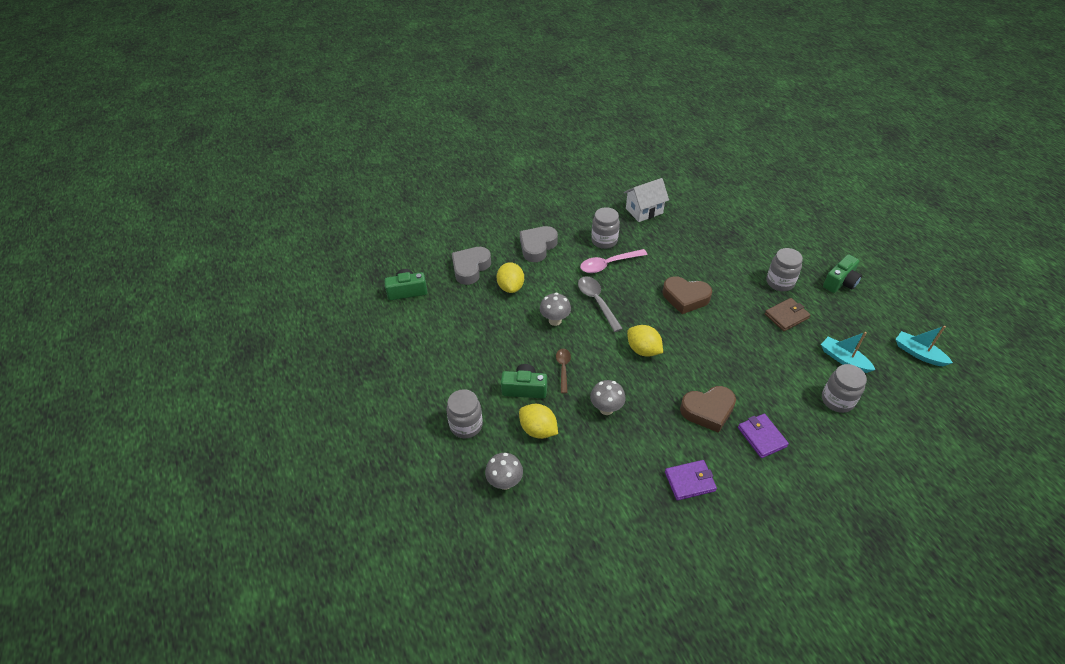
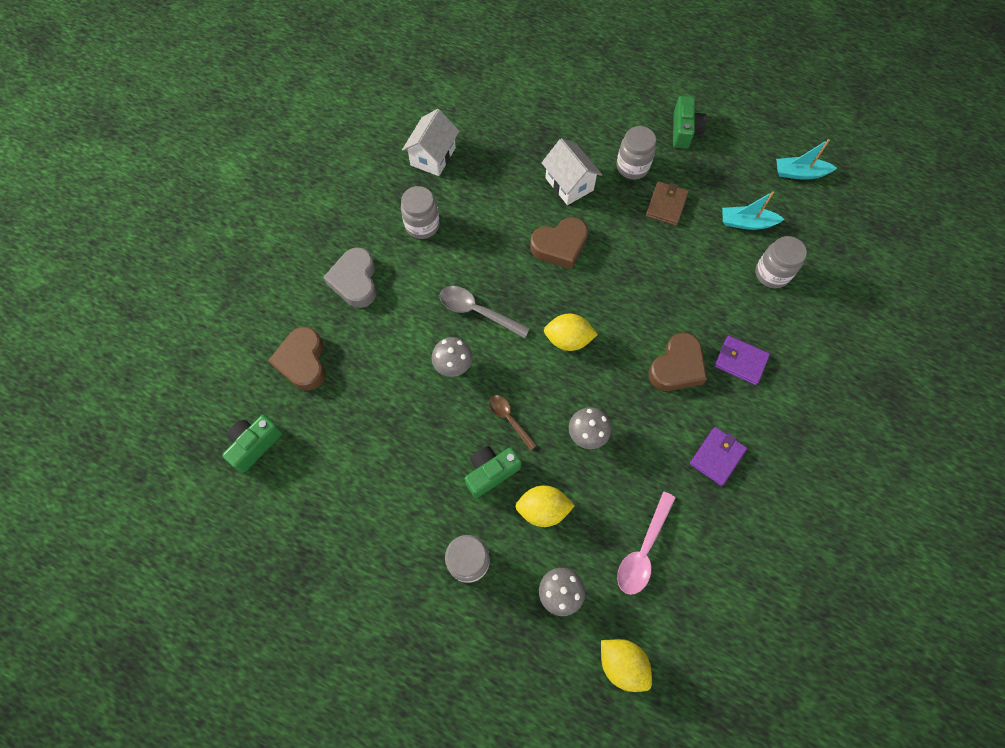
camera: 40 degrees left, 20 degrees up
(470, 268) = (303, 361): grey heart -> brown heart
(511, 287) = (370, 356): yellow lemon -> yellow lemon (622, 663)
(608, 264) = (451, 254): pink spoon -> pink spoon (643, 550)
(723, 269) = (569, 184): none -> white house

